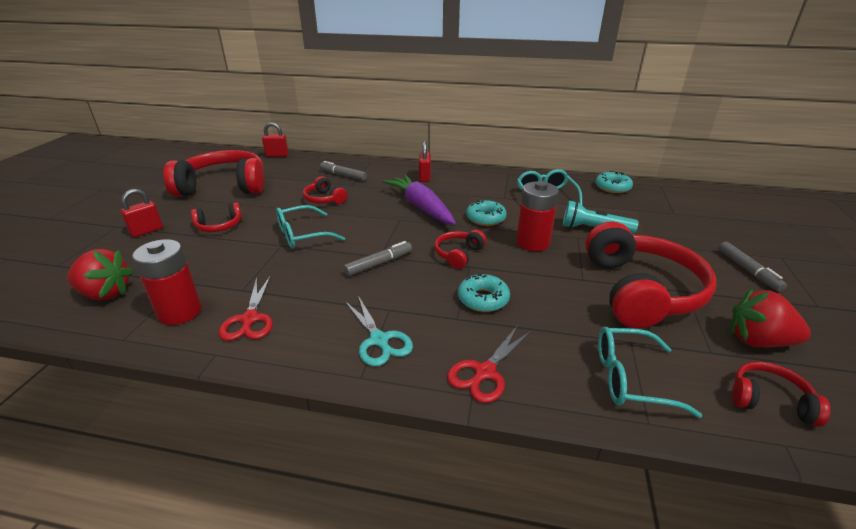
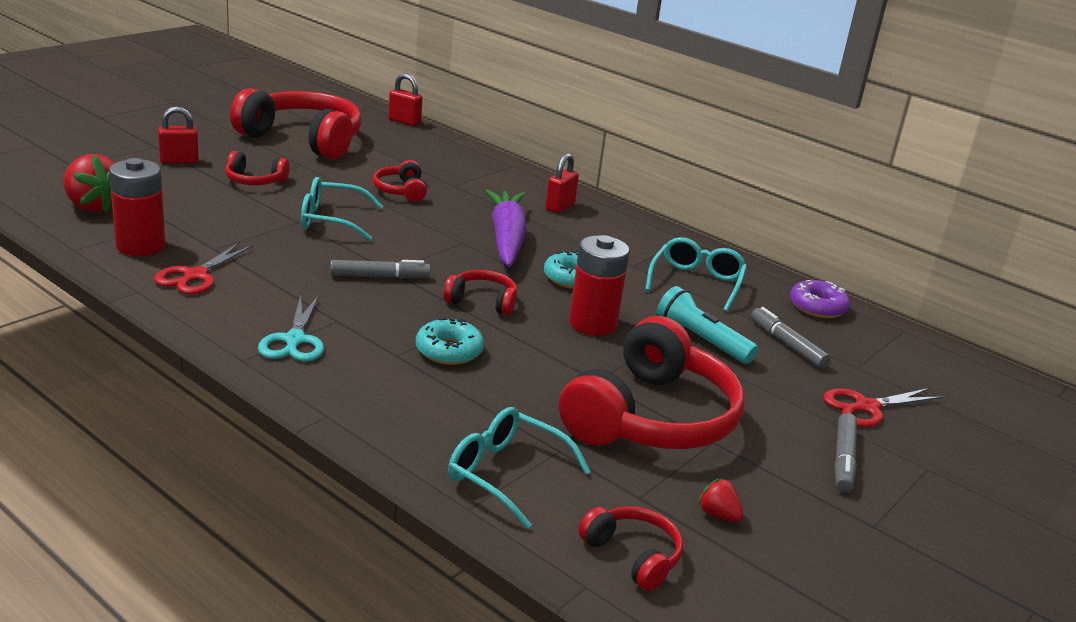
camera: 25 degrees right, 5 degrees down
(343, 175) = (457, 171): grey marker -> grey marker (787, 344)
(458, 254) = (482, 301): red headphones -> red headphones turned 45 degrees clockwise
(485, 372) = (363, 405): red scissors -> red scissors (866, 407)
(612, 187) = (817, 307): turquoise donut -> purple donut
(758, 341) = (718, 515): red strawberry -> red strawberry, size x0.49

